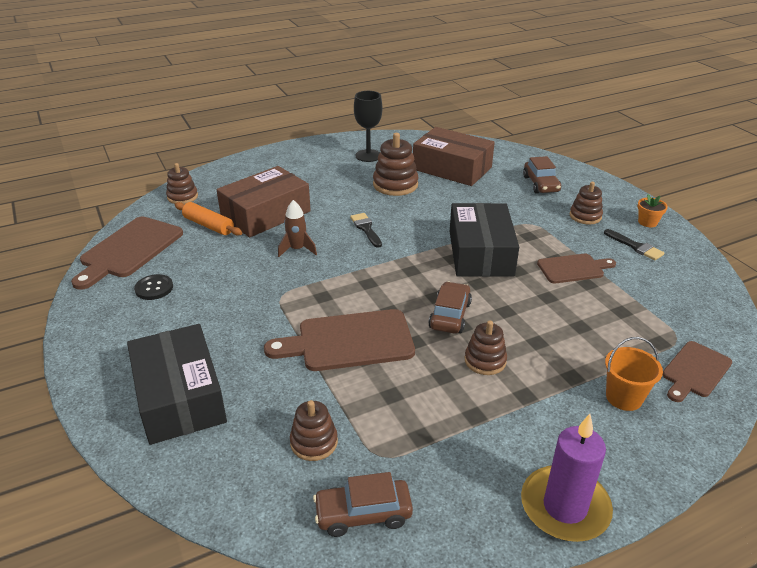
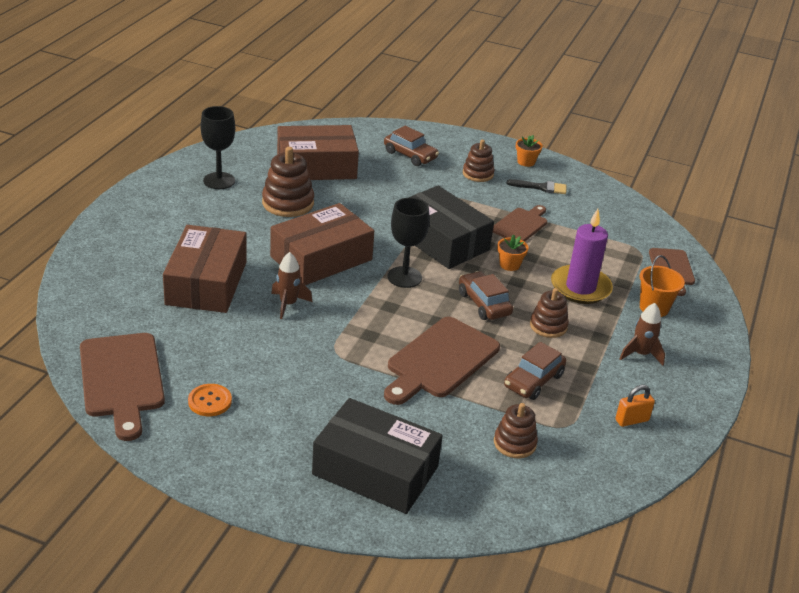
camera: 45 degrees left, 0 degrees up
(154, 288) = (210, 401): black button -> orange button
(182, 197) = (88, 301): brown stacking toy -> none
(208, 225) = (166, 319): orange rolling pin -> none
(363, 514) = (602, 466): brown car -> brown car (533, 381)
(366, 229) = (321, 258): black brush -> brown box
(410, 267) = (404, 277): none -> black goblet
(454, 489) = (632, 420): none -> orange padlock
(517, 295) = (509, 265): none -> orange flower pot
(549, 433) = (641, 354): none -> brown rocket
(564, 507) = (697, 394): purple candle -> purple candle (580, 287)

